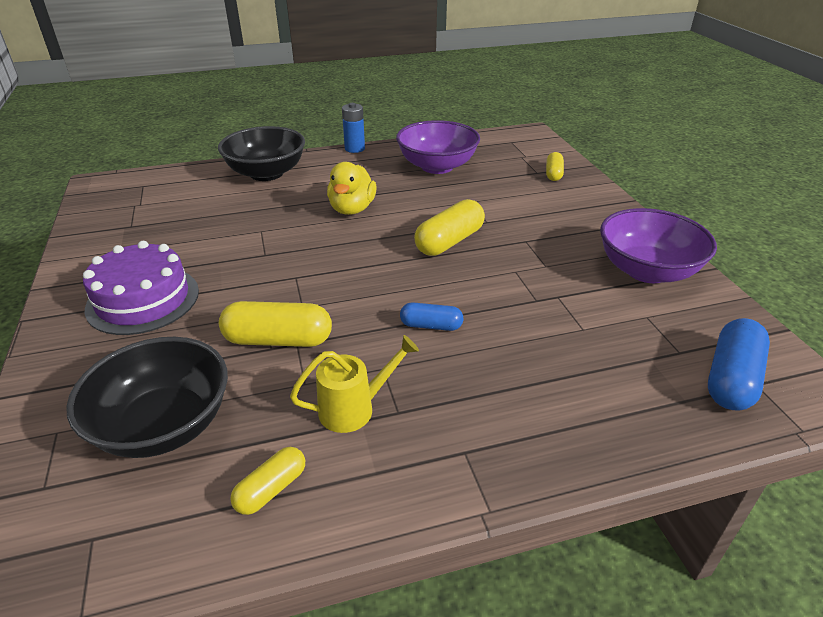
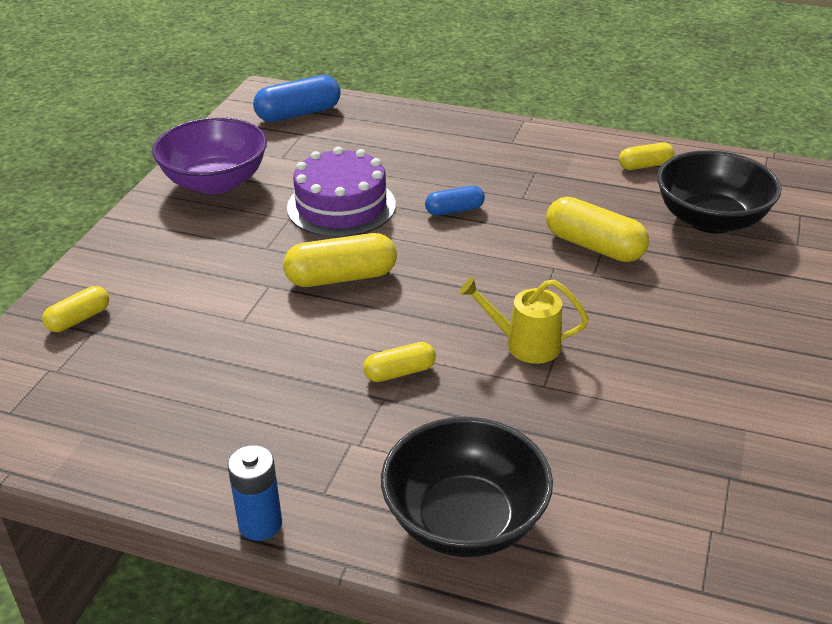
camera: 145 degrees left, 0 degrees up
(143, 299) = (719, 337): purple cake -> purple cake (341, 206)
(352, 209) = (400, 372): yellow duck -> yellow capsule
(354, 408) = (564, 183): yellow watering can -> yellow watering can (524, 344)
(431, 325) = (454, 210): blue capsule -> blue capsule turned 60 degrees counterclockwise
(437, 166) = (194, 406): purple bowl -> none

